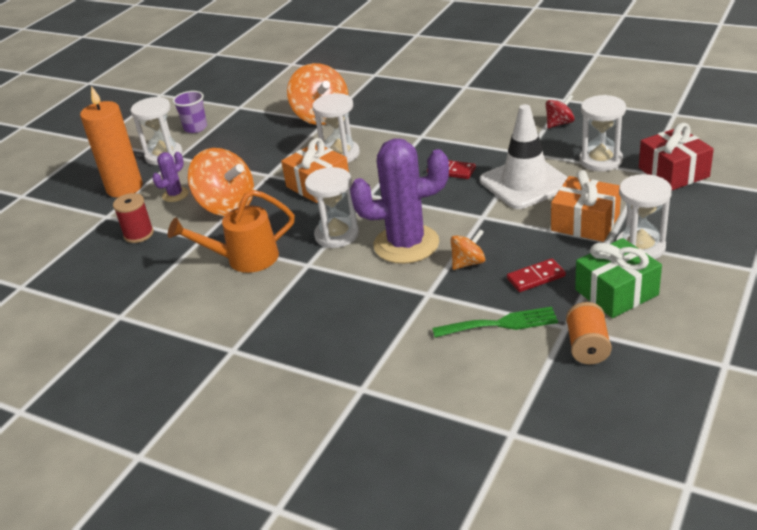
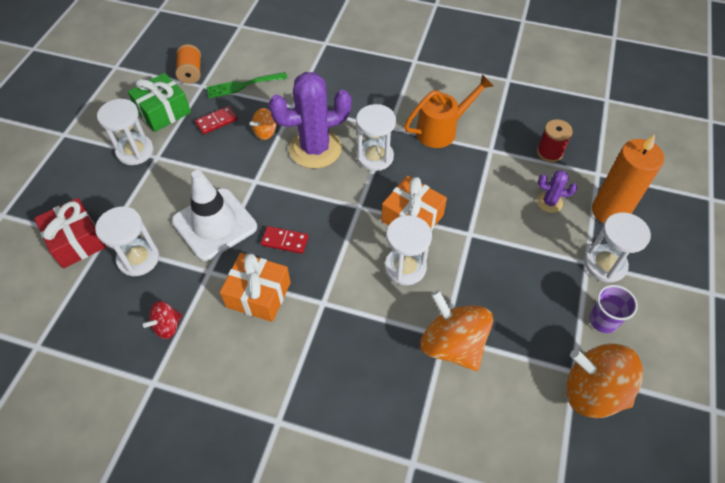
camera: 165 degrees right, 20 degrees up
(175, 195) = (549, 202): purple cactus -> purple cactus turned 75 degrees clockwise
(226, 206) = (489, 188): orange spinning top -> orange spinning top (593, 391)
(585, 222) = (170, 176): orange gift -> orange gift (258, 294)

